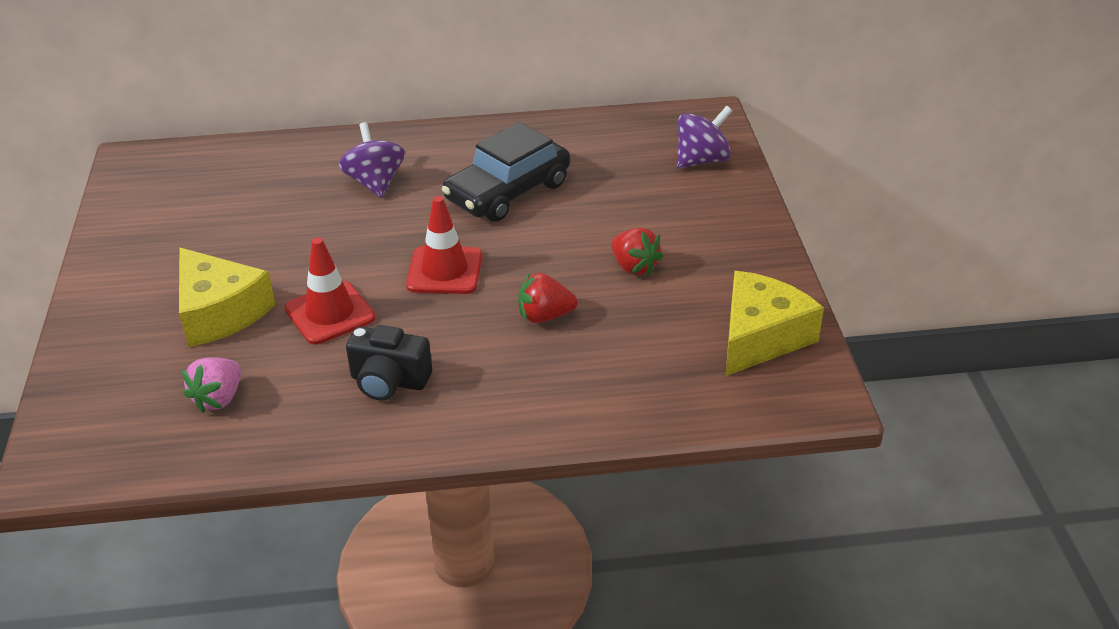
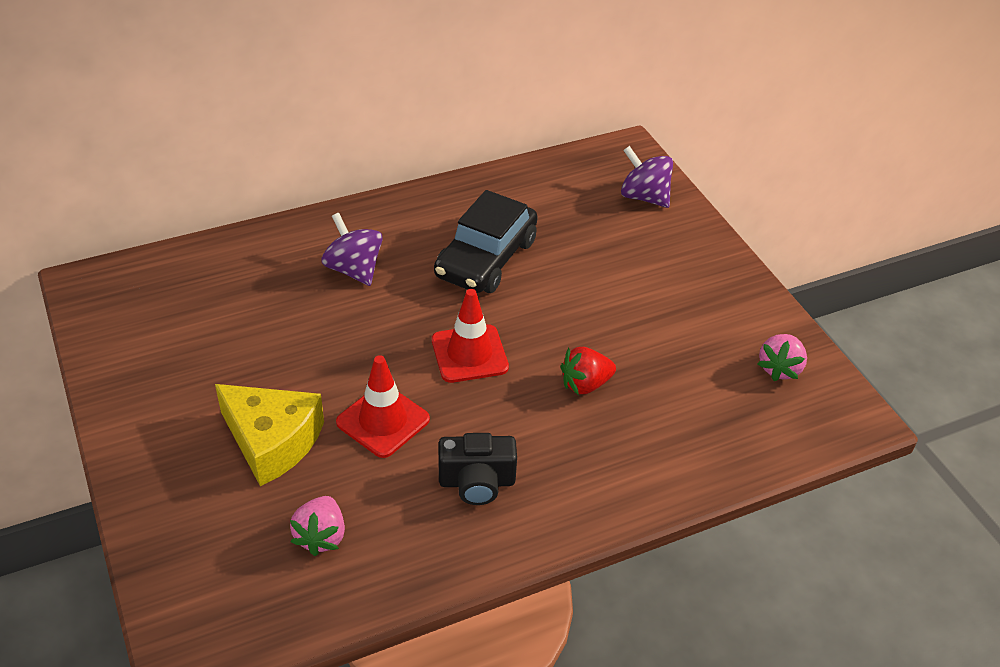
camera: 20 degrees left, 5 degrees up
(634, 267) = (639, 318): red strawberry -> none
(702, 160) = (644, 197): purple spinning top -> purple spinning top turned 90 degrees counterclockwise
(760, 337) = (779, 368): yellow cheese -> pink strawberry

